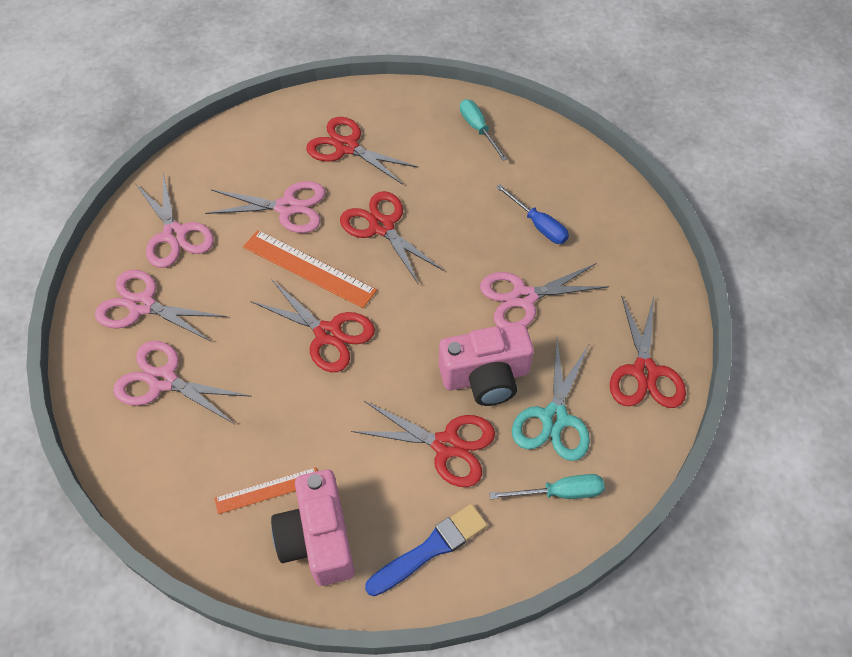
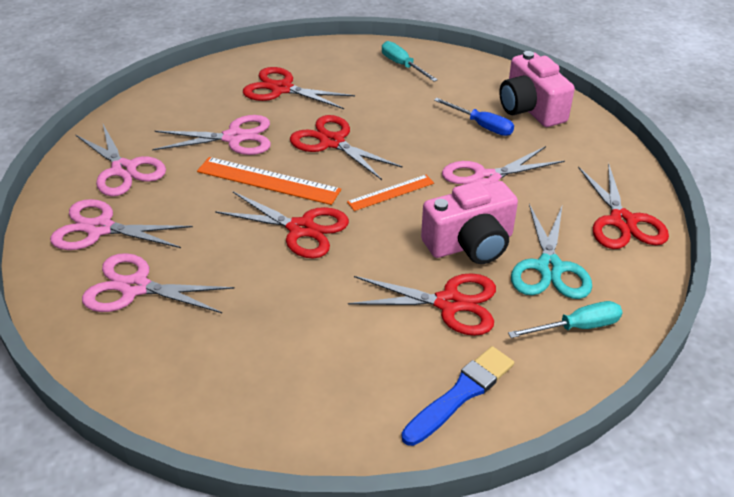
camera: 10 degrees left, 15 degrees down
(267, 490) = (271, 367): orange ruler -> orange ruler (391, 193)
(318, 538) = (337, 402): pink camera -> pink camera (530, 109)

